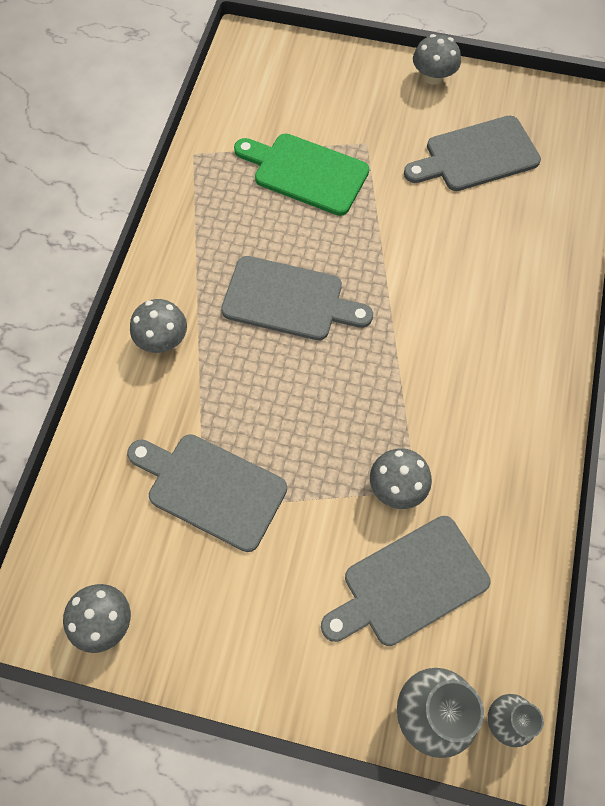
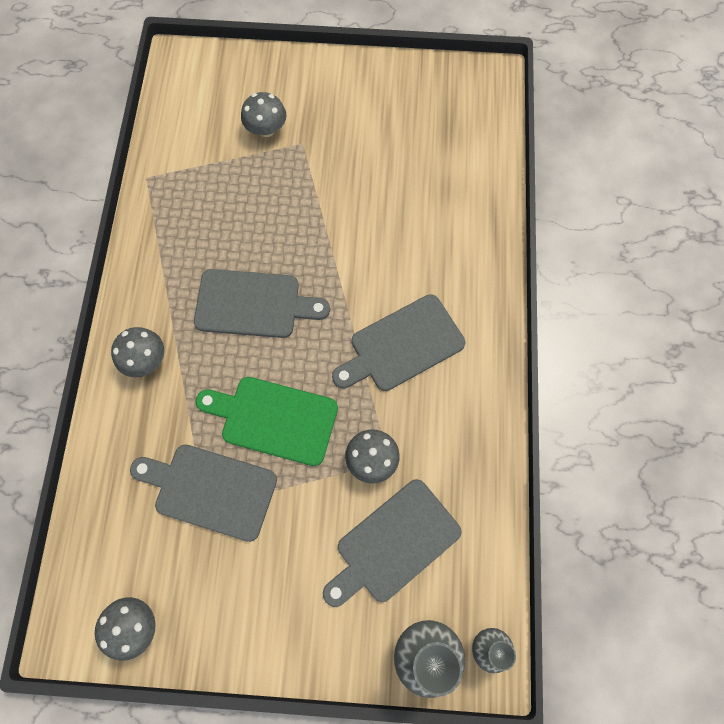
camera: 10 degrees left, 5 degrees up
(306, 173) = (252, 180): green cutting board -> green cutting board (274, 419)
(433, 77) = (353, 70): grey mushroom -> grey mushroom (266, 129)
(477, 155) = (402, 141): grey cutting board -> grey cutting board (402, 345)

